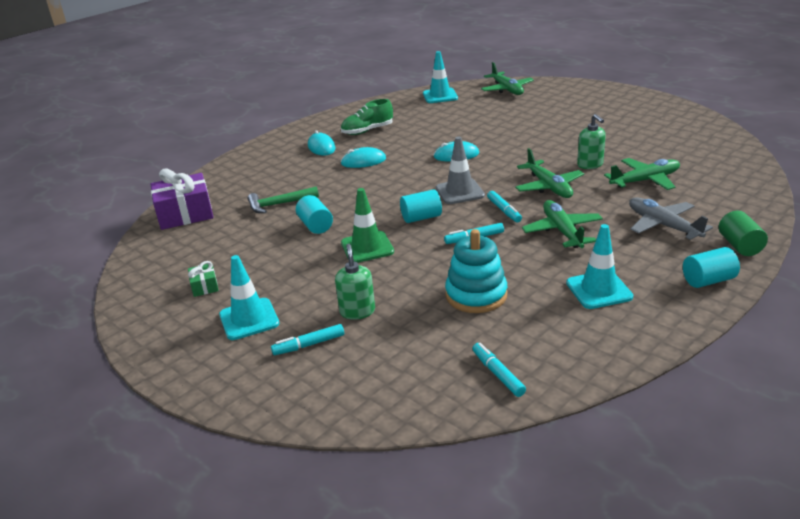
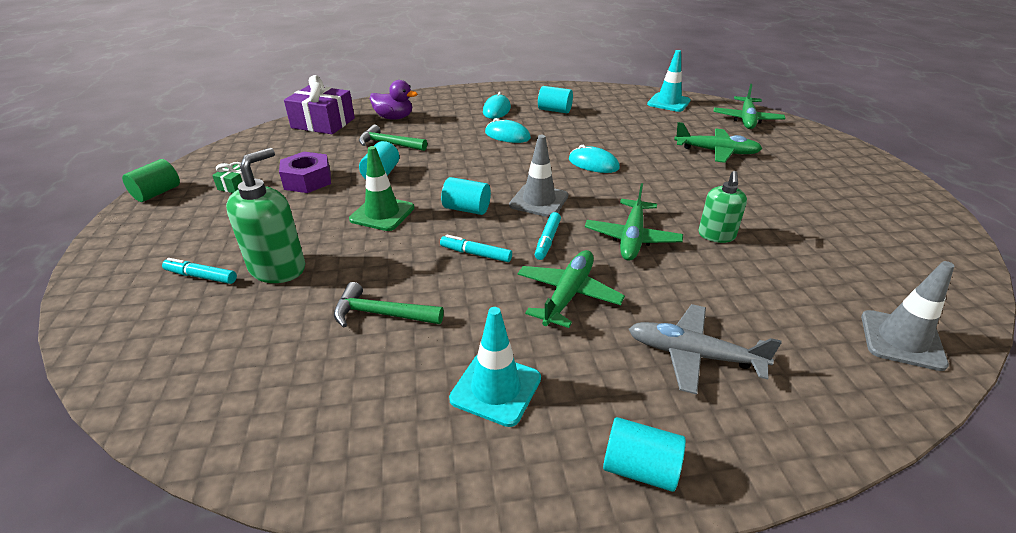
camera: 35 degrees right, 5 degrees up
(244, 185) = (394, 118): none -> purple duck
(249, 319) = (211, 228): turquoise traffic cone -> none
(262, 255) = (307, 180): none -> purple nut
(357, 311) = (278, 268): green soap dispenser -> green soap dispenser, size x1.54
(367, 131) = (554, 110): green shoe -> turquoise cylinder
(476, 295) = (381, 314): turquoise stacking toy -> green hammer
(497, 374) = (257, 414): turquoise marker -> none
(645, 180) = (756, 286): green plane -> green plane (716, 152)
(663, 225) = (694, 355): grey plane -> grey plane turned 75 degrees counterclockwise
(734, 174) = (901, 340): none -> grey traffic cone
(739, 246) = (759, 448): green cylinder -> green cylinder (157, 193)

